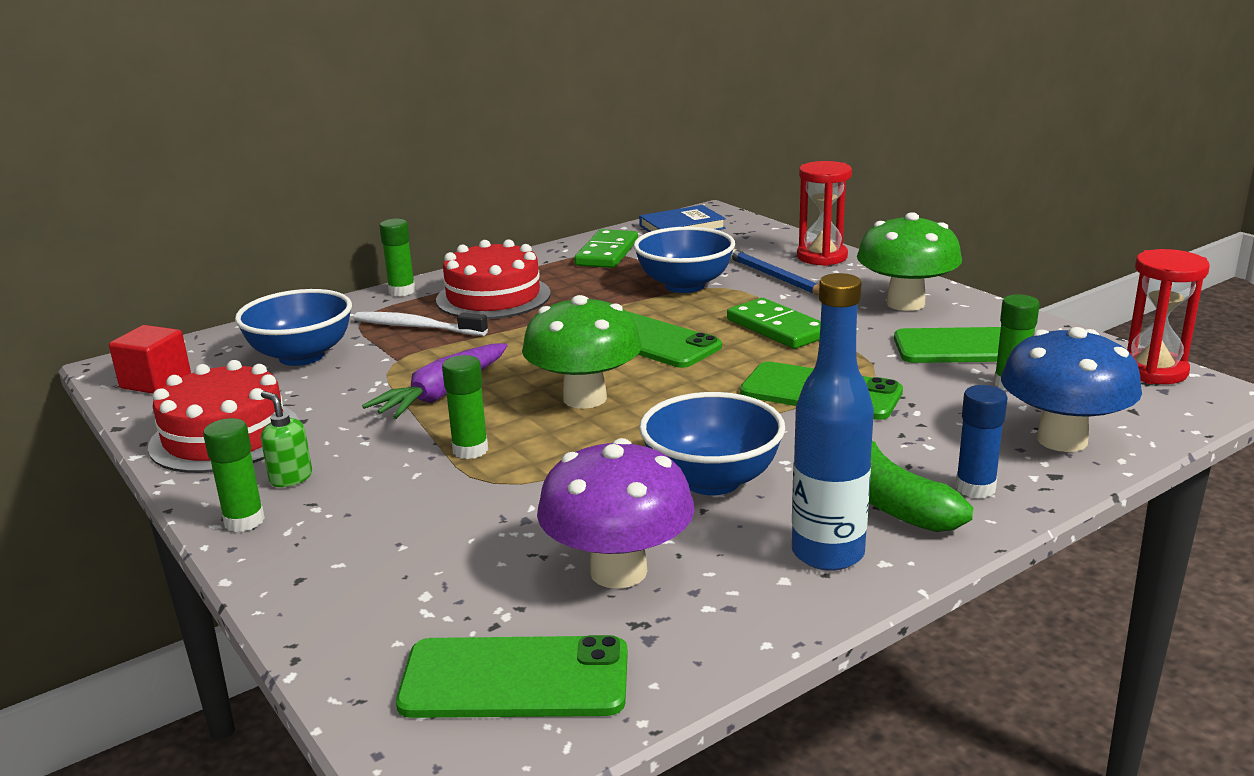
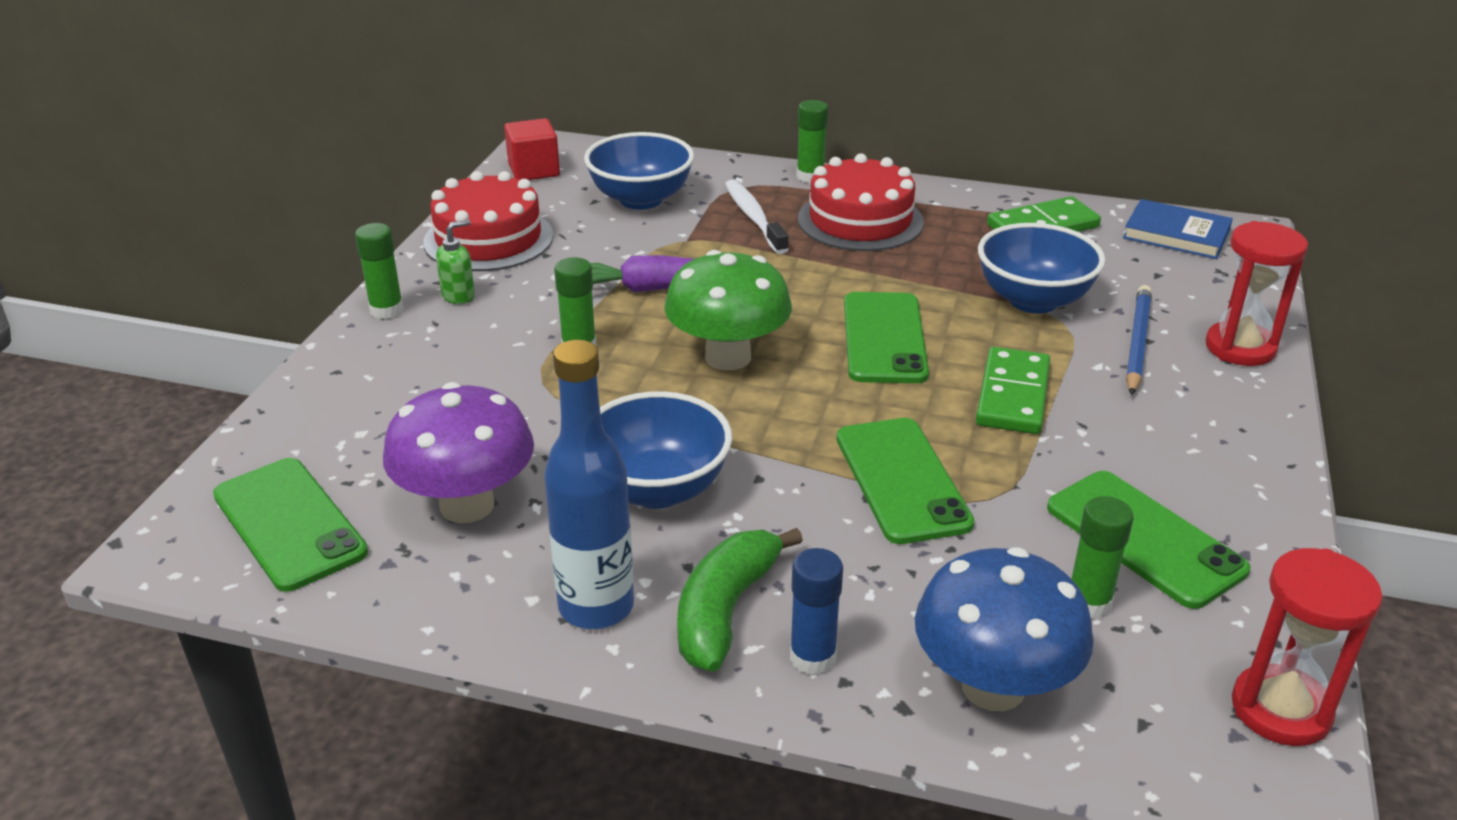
camera: 50 degrees right, 10 degrees up
(290, 478) = (459, 296): green soap dispenser -> green soap dispenser turned 45 degrees clockwise
(905, 303) = (1199, 451): green mushroom -> none

